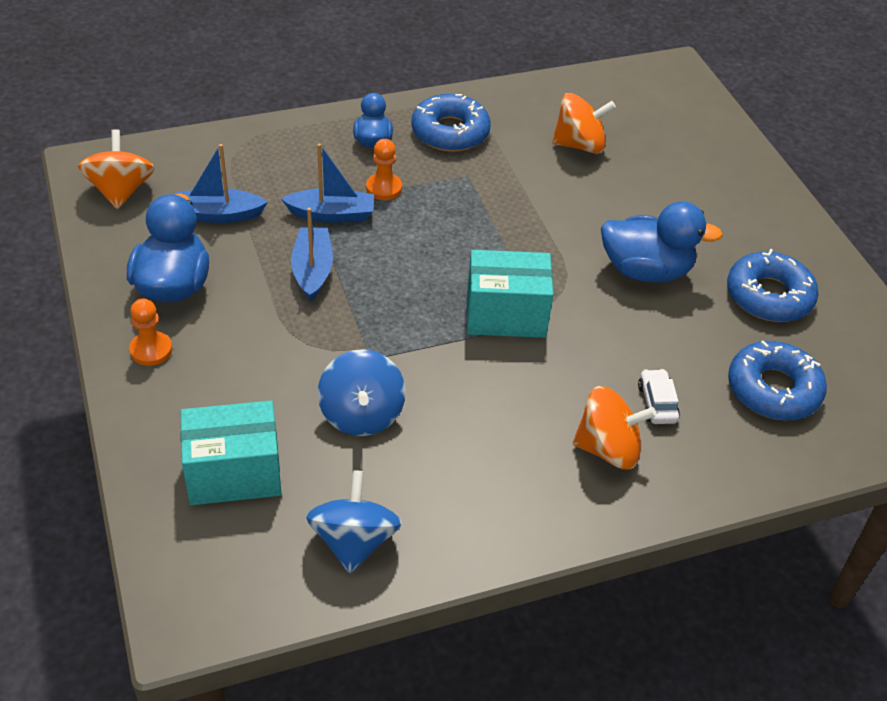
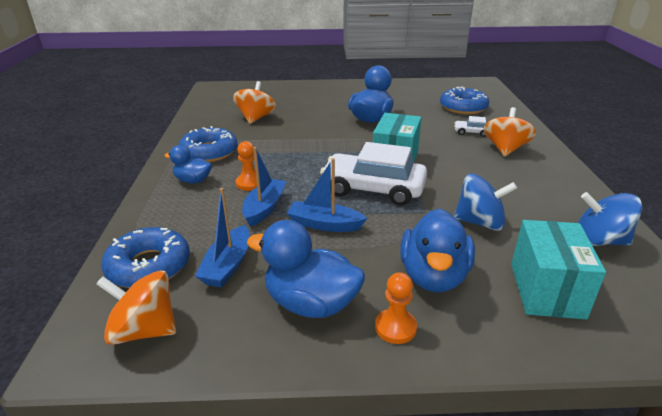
camera: 70 degrees left, 15 degrees down
(237, 374) = (433, 276): none -> blue duck
(411, 302) = (373, 189): none -> white car
(769, 296) = (399, 98): blue donut -> blue donut (149, 266)

